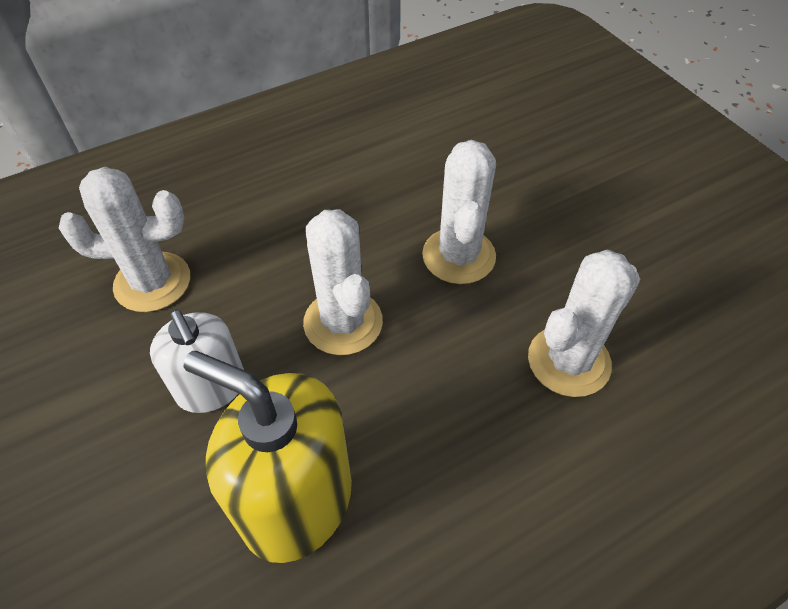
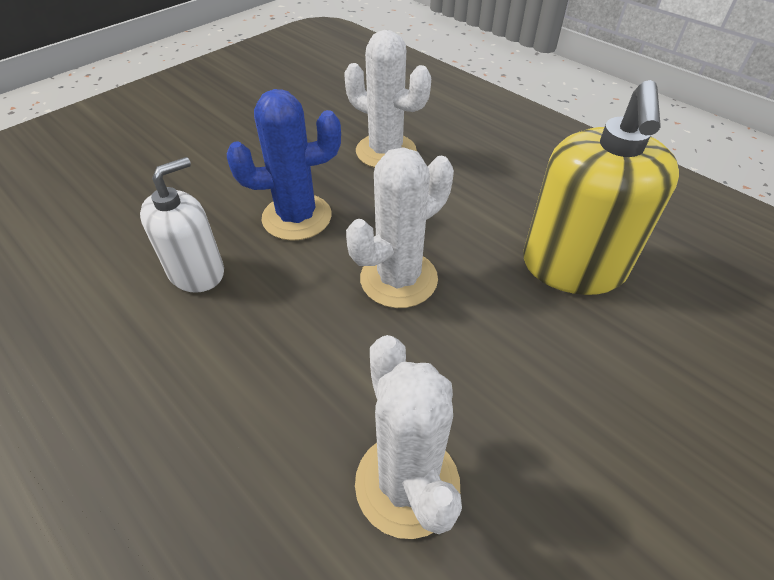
camera: 105 degrees left, 5 degrees down
(211, 387) = (513, 359): white soap dispenser -> white soap dispenser (197, 272)
(458, 256) = (297, 217): white cactus -> blue cactus

